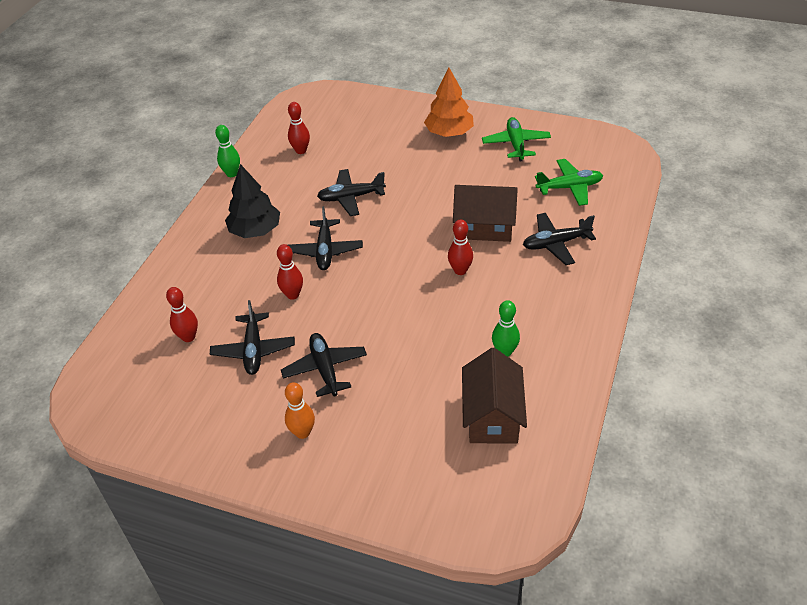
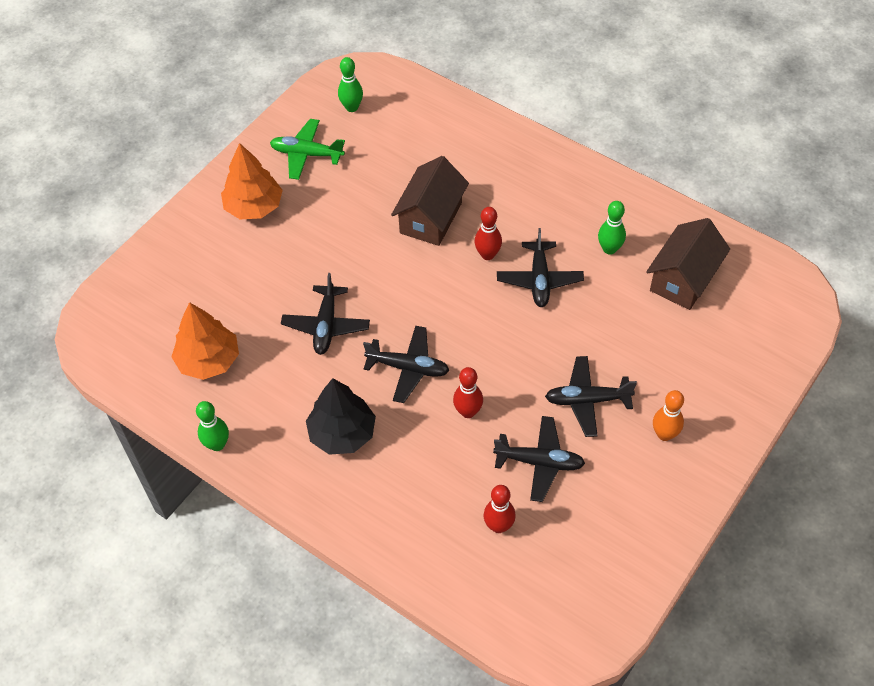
camera: 75 degrees left, 10 degrees up
(301, 150) = (209, 360): red bowling pin -> orange tree
(492, 416) = (683, 279): brown house -> brown house turned 75 degrees counterclockwise
(556, 243) = (479, 169): black plane -> black plane (539, 280)
(569, 187) = (400, 133): green plane -> none
(581, 154) = (352, 107): none -> green bowling pin

